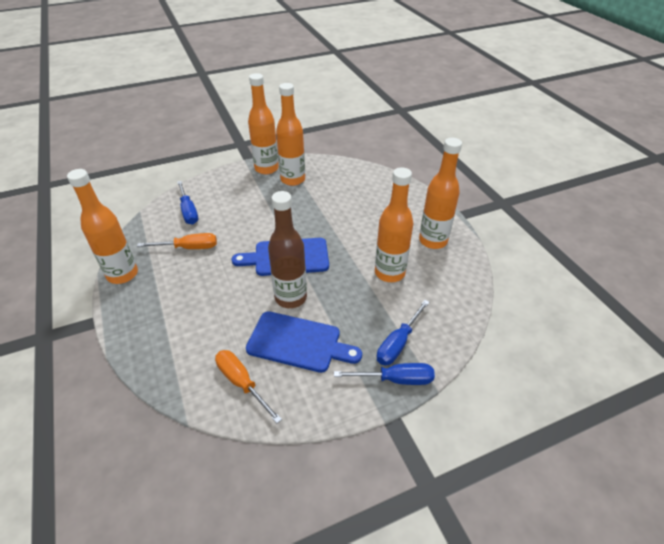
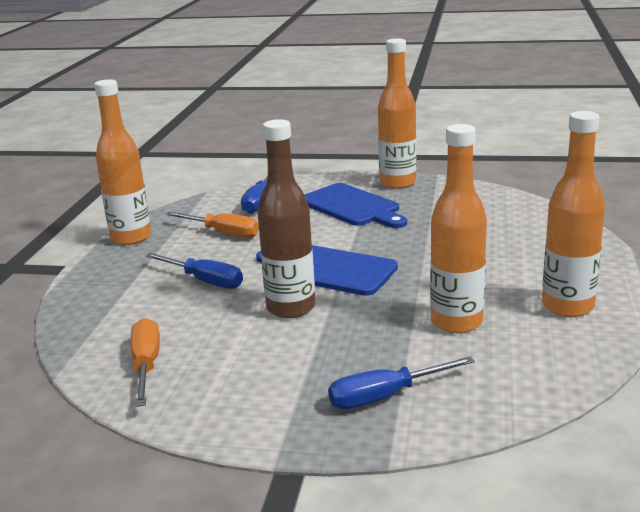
camera: 35 degrees right, 20 degrees down
(293, 179) = (421, 200): orange bottle -> none
(298, 342) = (252, 352): blue cutting board -> blue cutting board (352, 206)
(395, 379) = (338, 431): blue screwdriver -> blue screwdriver (205, 281)

